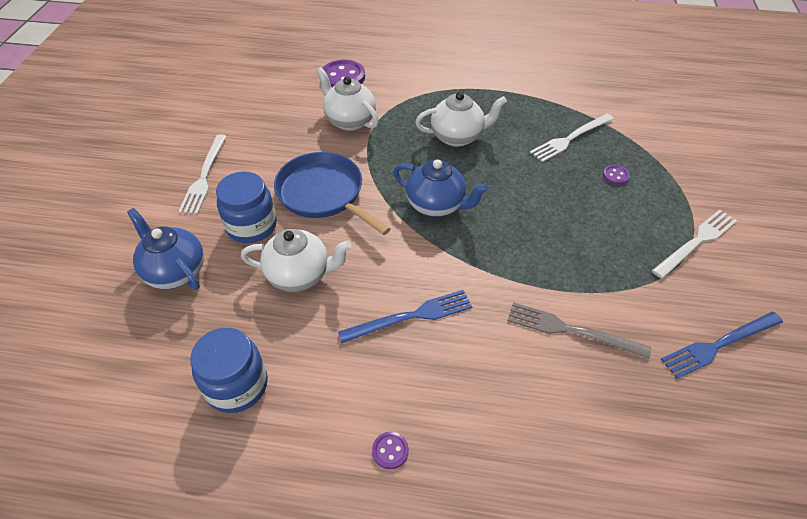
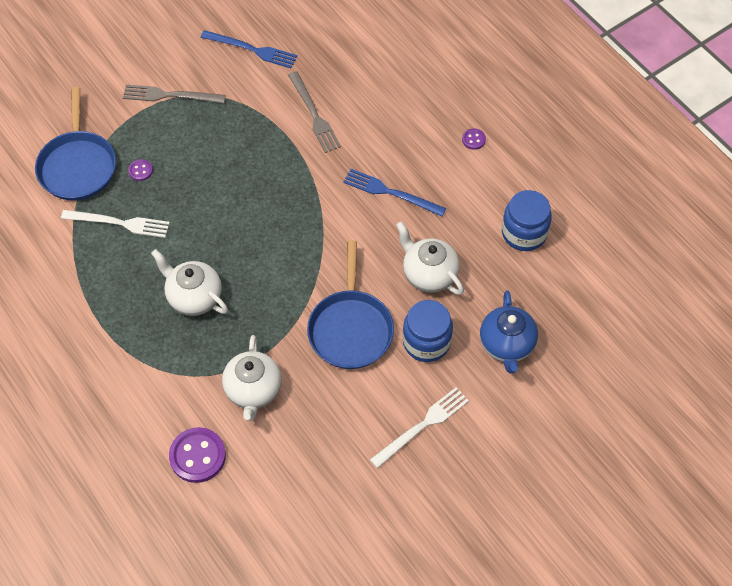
camera: 135 degrees left, 10 degrees up
(436, 205) = (286, 251): blue teapot -> none
(655, 147) = (78, 166): none -> blue pan
(696, 242) = (170, 95): white fork -> grey fork

